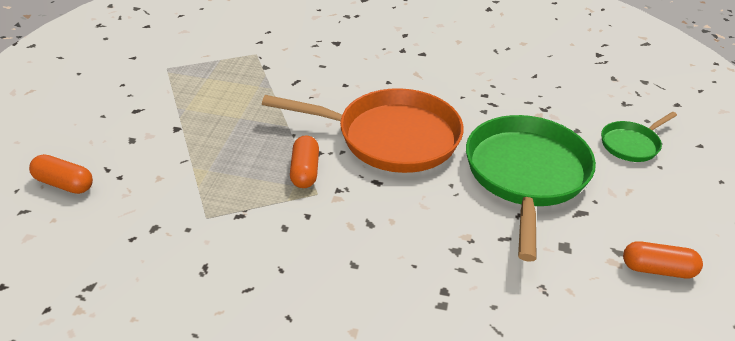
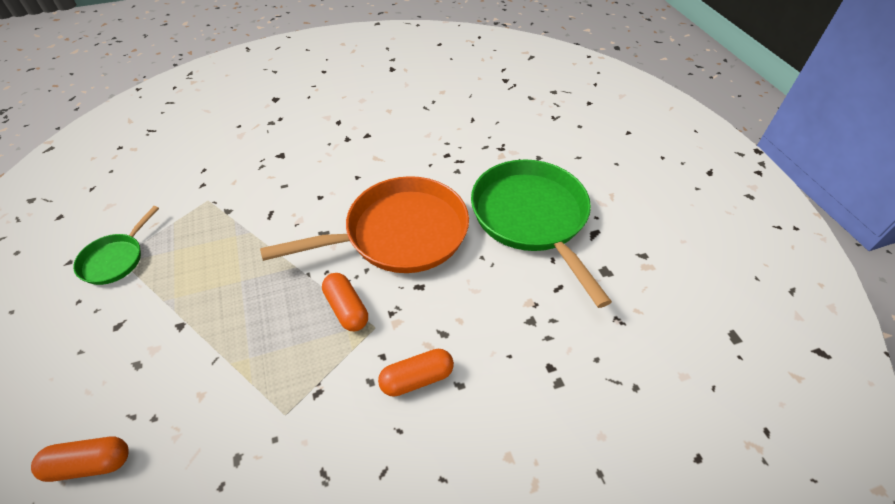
camera: 30 degrees left, 10 degrees up
(631, 144) = (584, 152): green pan -> green pan (115, 259)
(658, 269) = (679, 257): orange capsule -> orange capsule (417, 379)

